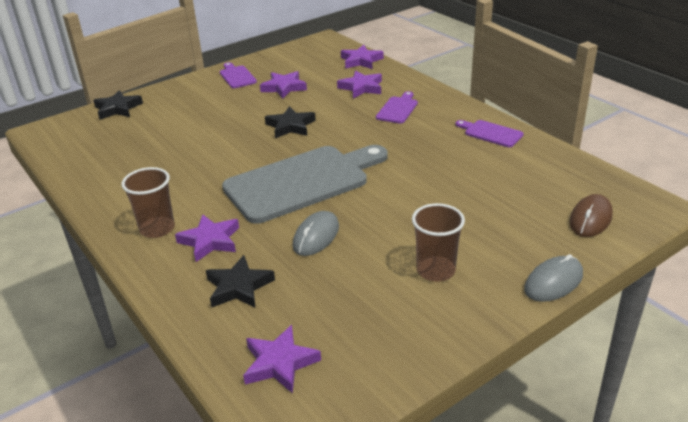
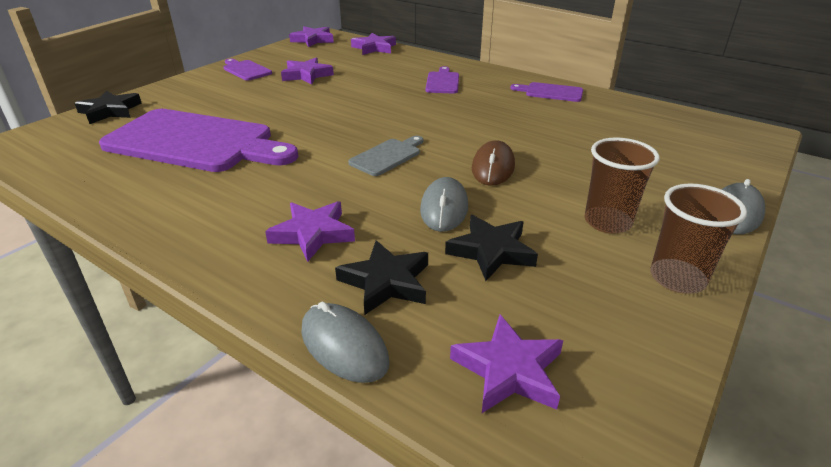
camera: 20 degrees left, 0 degrees up
(157, 228) = (230, 231): brown cup -> brown cup (677, 278)
(166, 147) = (195, 142): none -> purple cutting board
(187, 325) = (344, 346): none -> grey mouse
(290, 126) = (337, 107): black star -> black star (491, 251)
(302, 182) = (387, 156): grey cutting board -> grey cutting board, size x0.43
(361, 88) = (391, 68): purple star -> purple star (313, 40)
(590, 219) = (711, 151): brown mouse -> brown mouse (493, 167)

